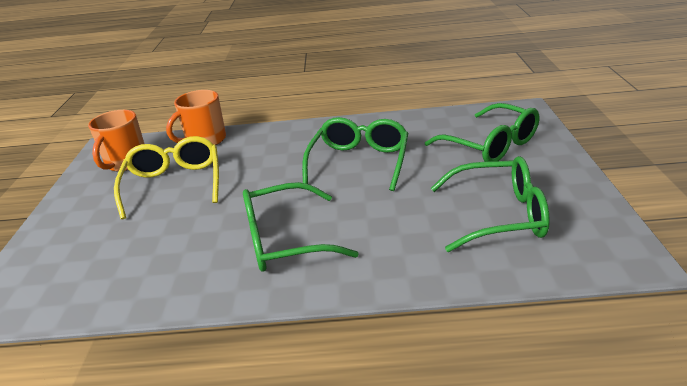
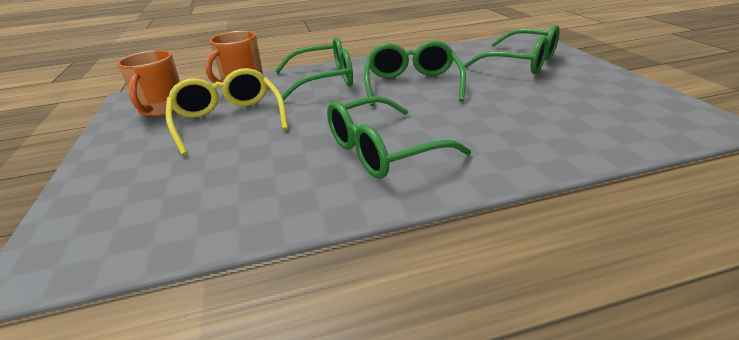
camera: 15 degrees left, 0 degrees up
(499, 215) = (574, 108): green glasses -> green glasses (324, 80)

